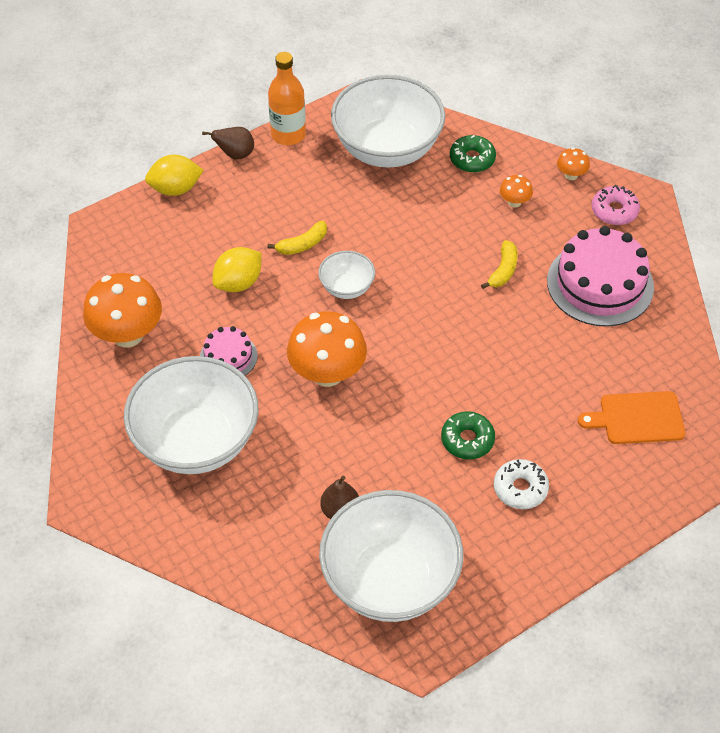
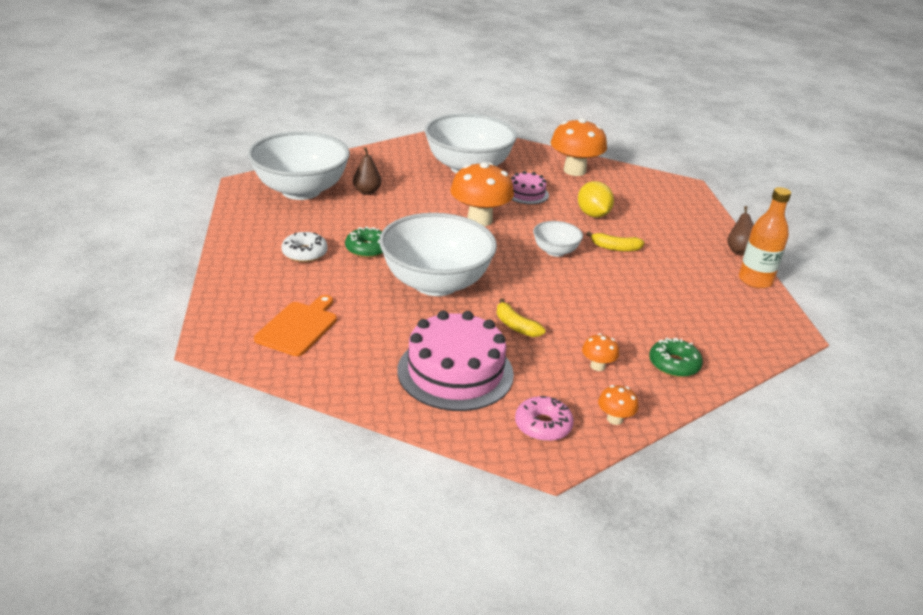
camera: 115 degrees right, 20 degrees down
(175, 189) = (709, 219): yellow lemon -> none
(302, 244) = (615, 248): yellow banana -> yellow banana turned 75 degrees counterclockwise
(387, 149) = (713, 322): white bowl -> white bowl (436, 283)

